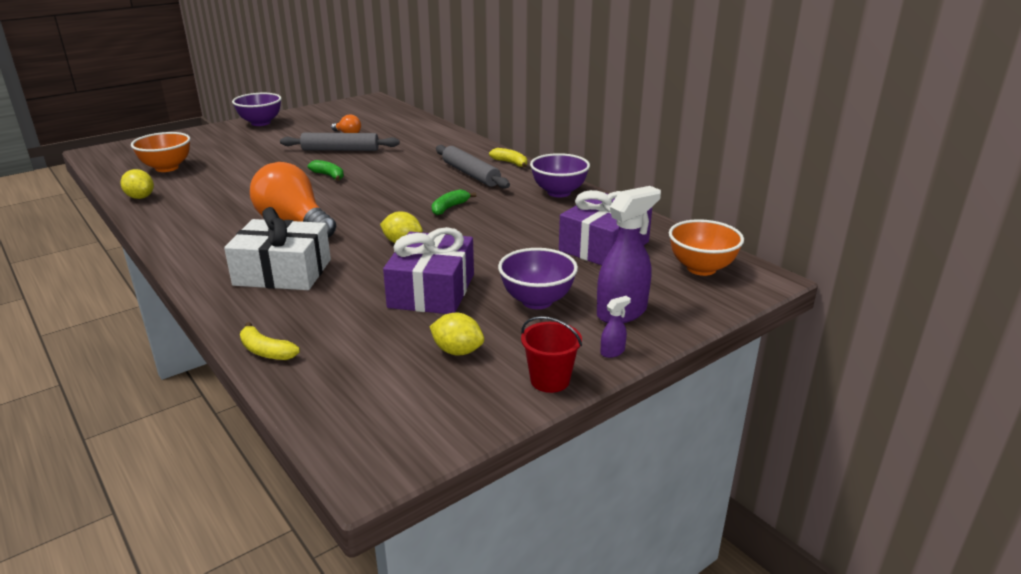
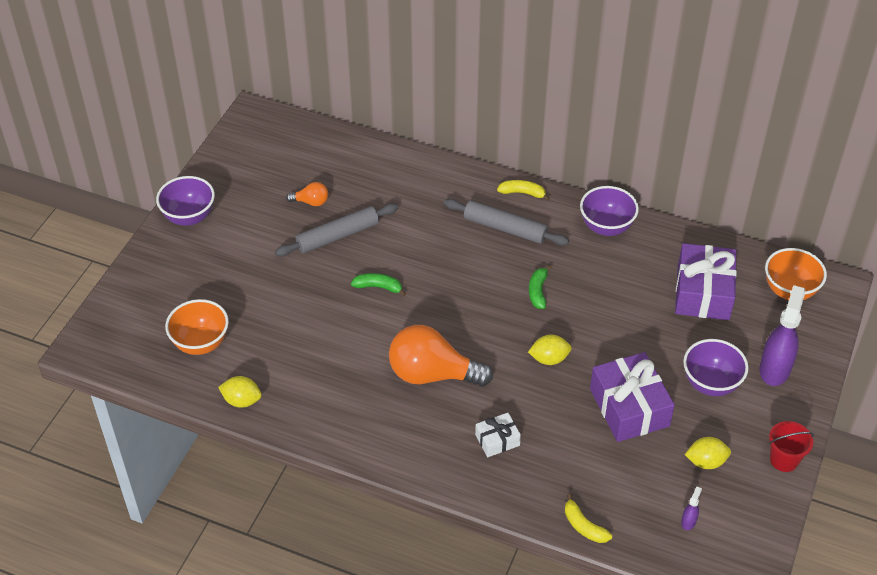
camera: 30 degrees left, 20 degrees up
(266, 351) = (583, 526): yellow banana -> yellow banana turned 45 degrees clockwise
(283, 272) = (497, 440): white gift -> white gift, size x0.51
(612, 352) = (799, 413): purple spray bottle -> purple spray bottle (688, 521)

